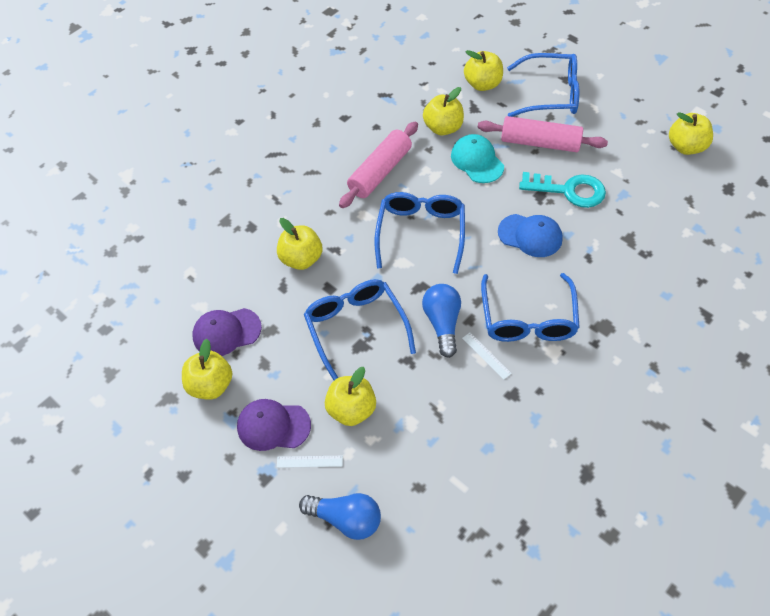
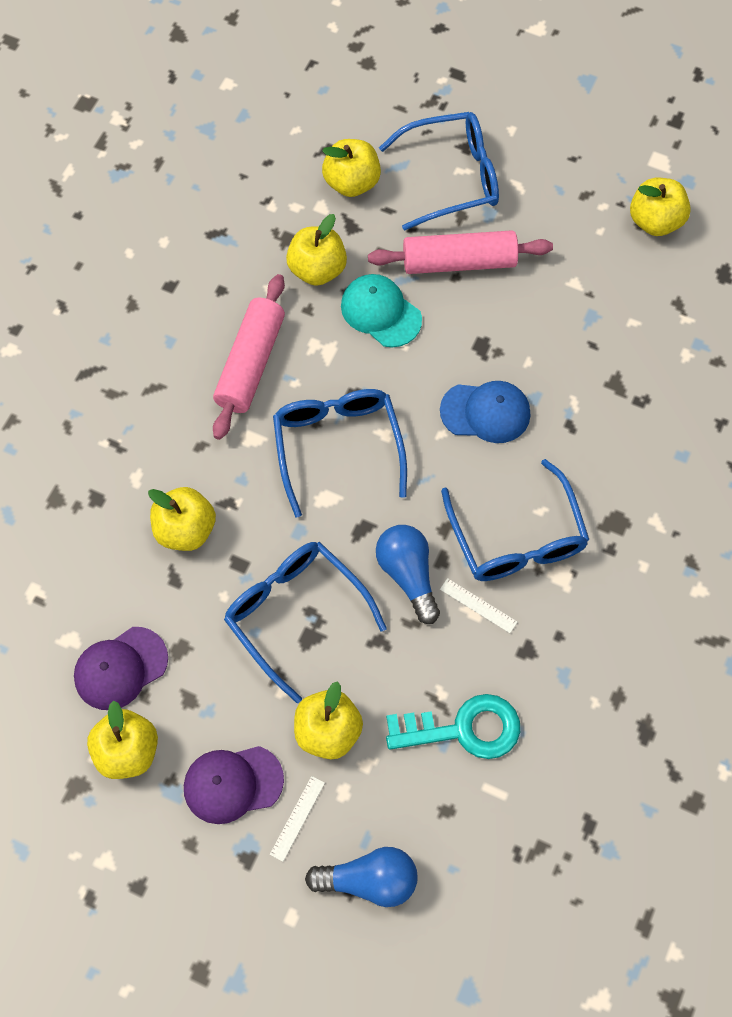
camera: 20 degrees left, 10 degrees up
(309, 461) = (297, 818): white ruler -> white ruler turned 45 degrees counterclockwise
(569, 190) = (518, 329): turquoise key -> turquoise key (463, 729)

